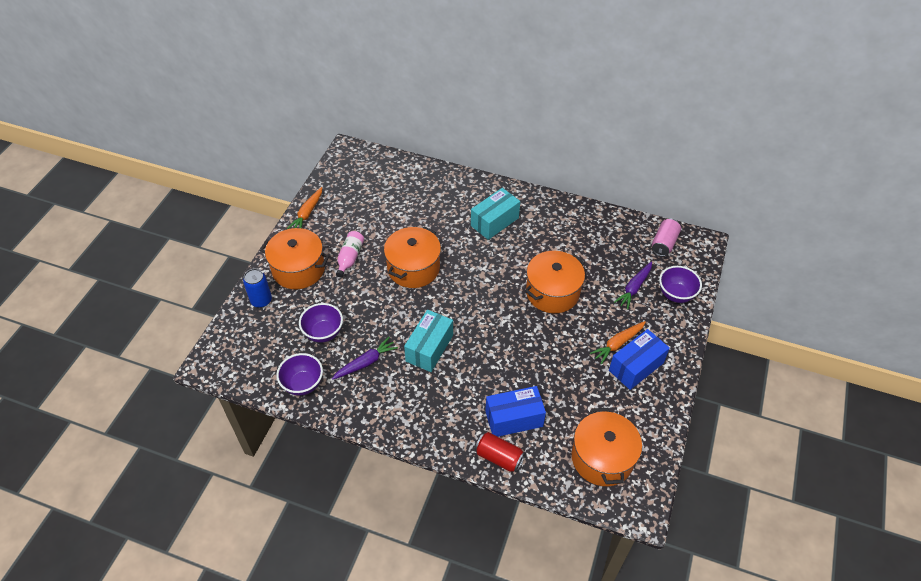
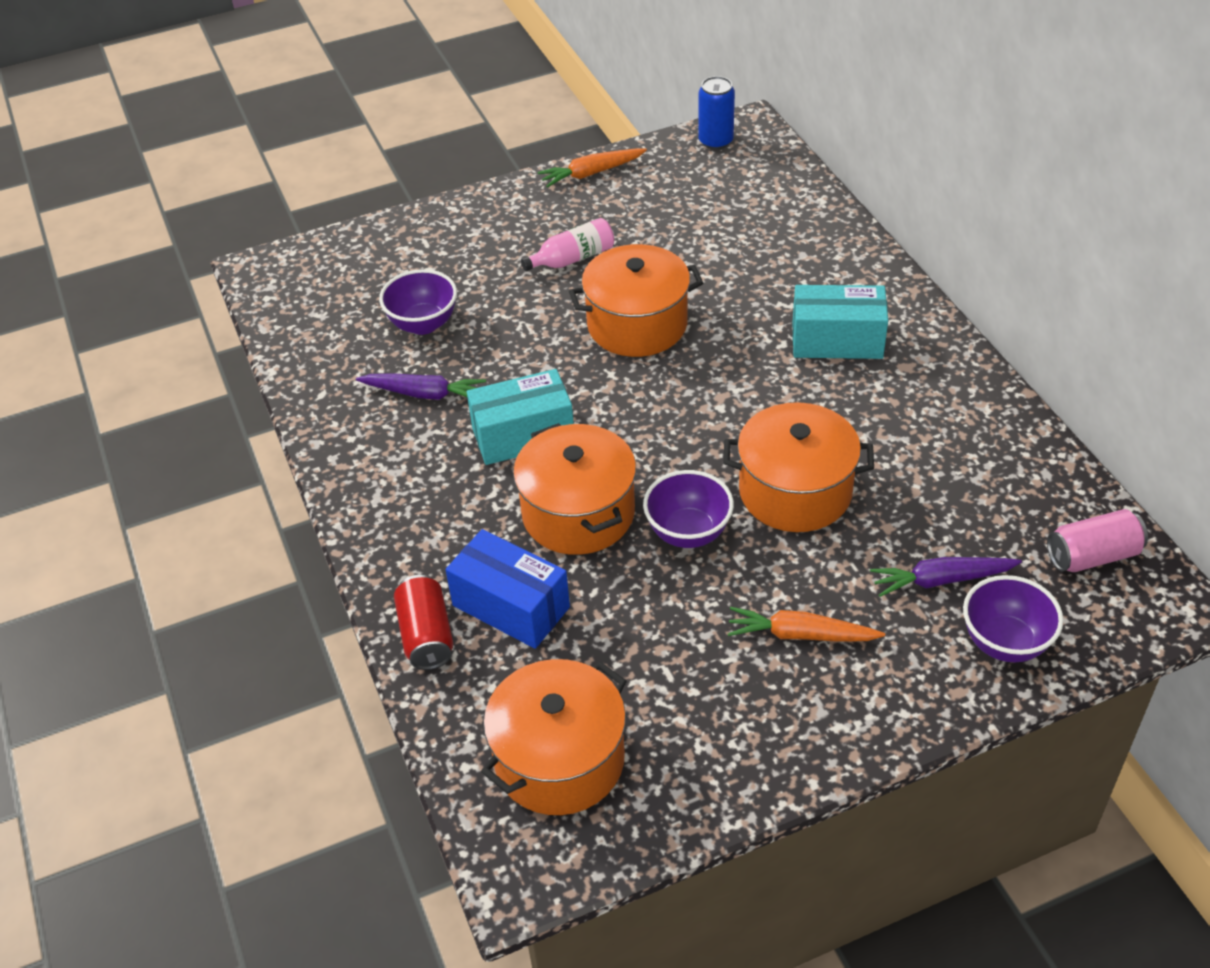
camera: 50 degrees right, 5 degrees down
(261, 300) = (405, 239): blue can -> blue can (715, 141)
(298, 269) = (493, 232): orange pot -> orange pot (578, 513)
(303, 384) = (324, 364): purple bowl -> purple bowl (688, 532)
(636, 366) = (786, 687): blue box -> none

